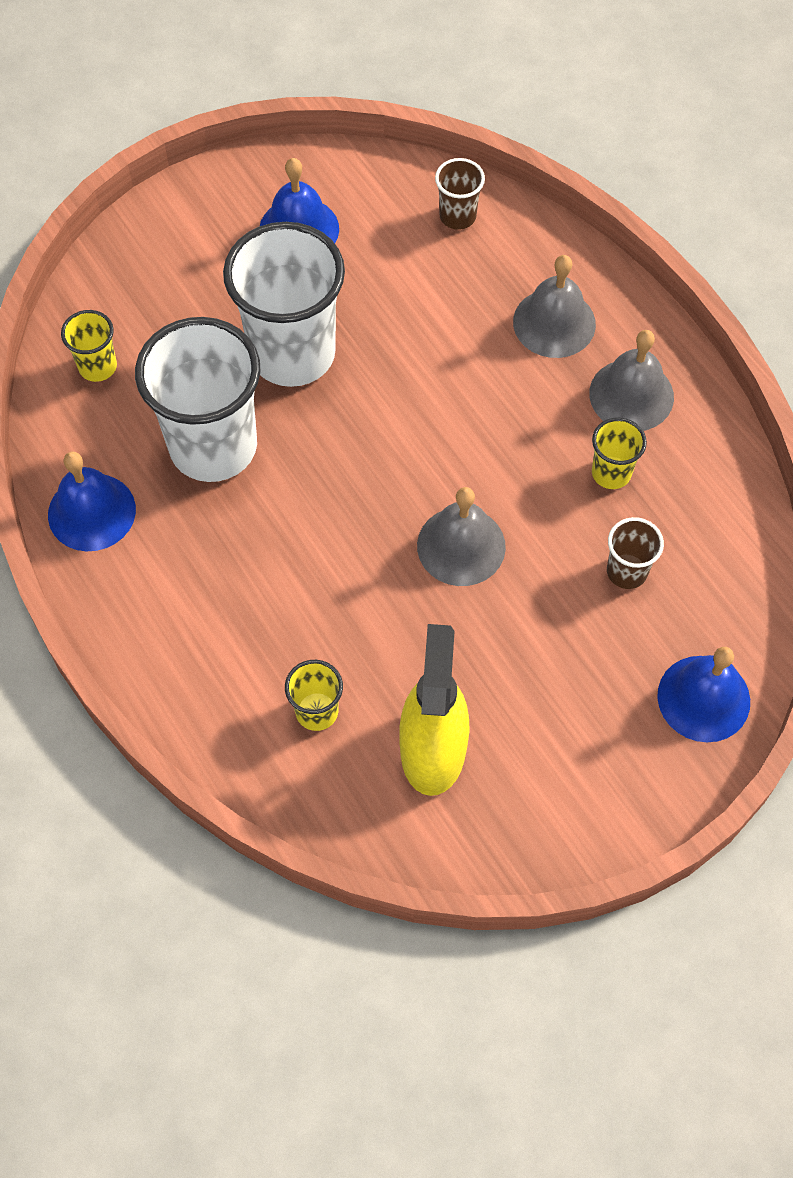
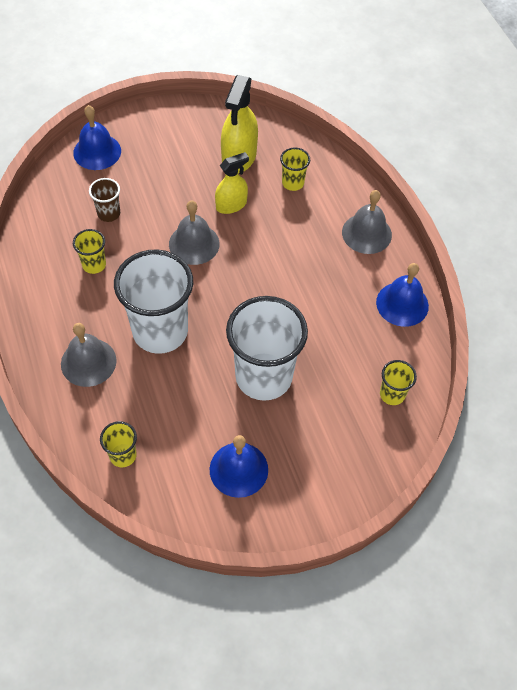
camera: 170 degrees left, 5 degrees down
(213, 446) = (324, 327): white cup -> white cup (160, 331)
(418, 637) = (231, 205): none -> yellow spray bottle
(457, 216) = (123, 455): brown cup -> yellow cup
(631, 395) = (61, 306): grey bell -> grey bell (366, 233)

